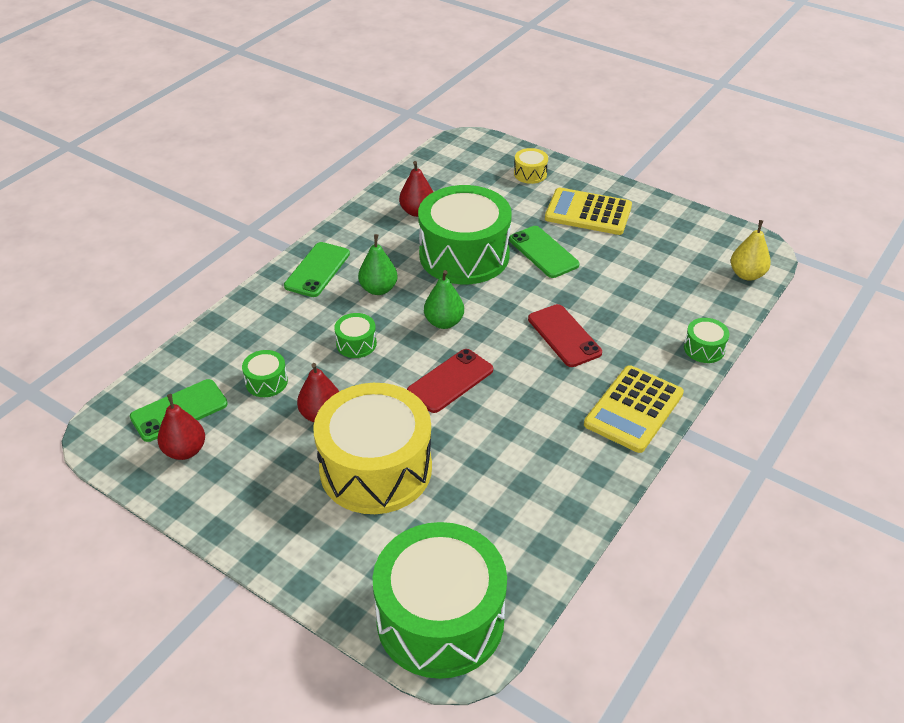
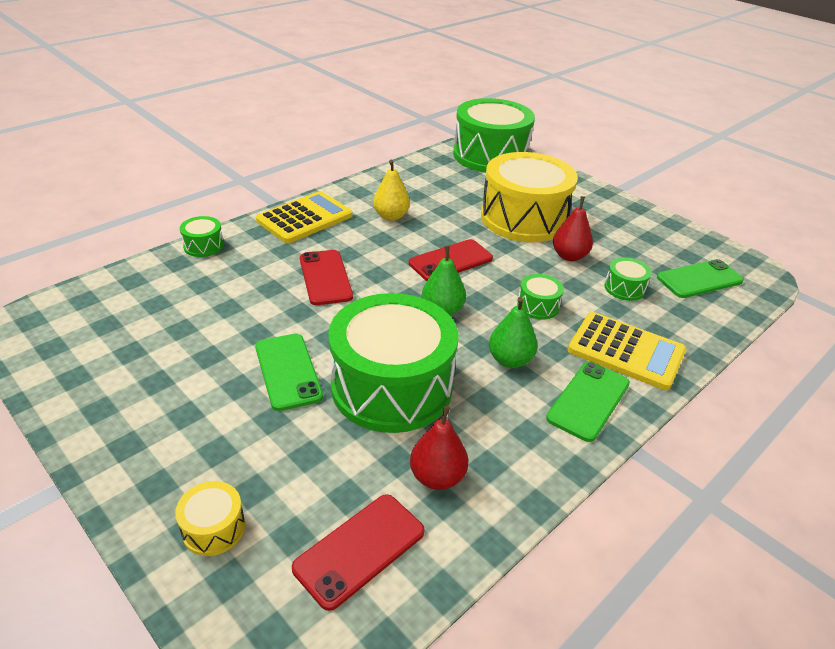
camera: 170 degrees left, 5 degrees down
(185, 450) = (680, 252): red pear -> none
(450, 177) = (359, 549): none -> red phone
(588, 213) = (182, 422): yellow calculator -> yellow calculator (626, 351)
(747, 274) = (79, 300): yellow pear -> yellow pear (391, 216)

